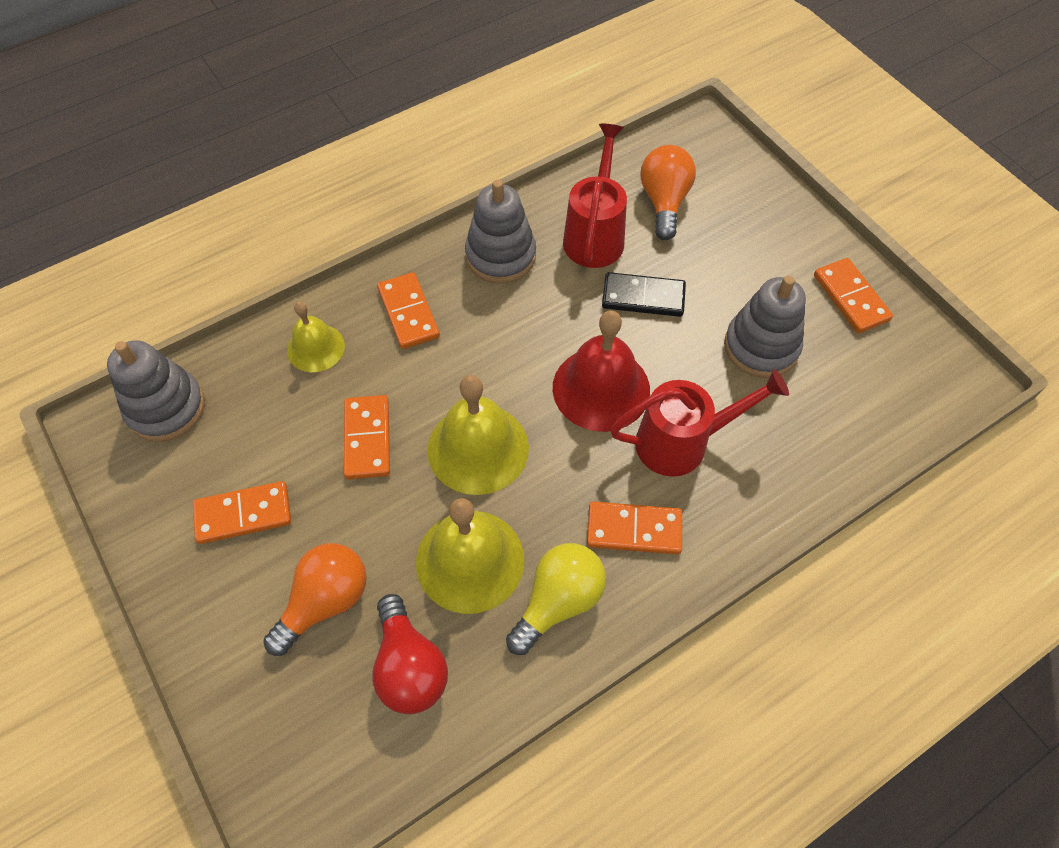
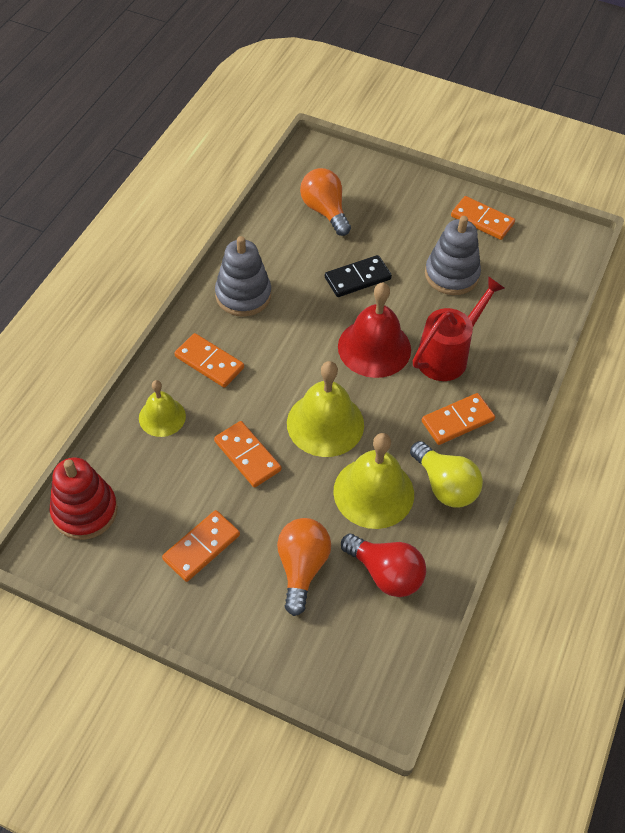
camera: 35 degrees left, 5 degrees down
(166, 408) = (85, 511): grey stacking toy -> red stacking toy
(558, 601) = (445, 485): yellow light bulb -> yellow light bulb turned 135 degrees clockwise
(595, 235) = (296, 252): red watering can -> none

